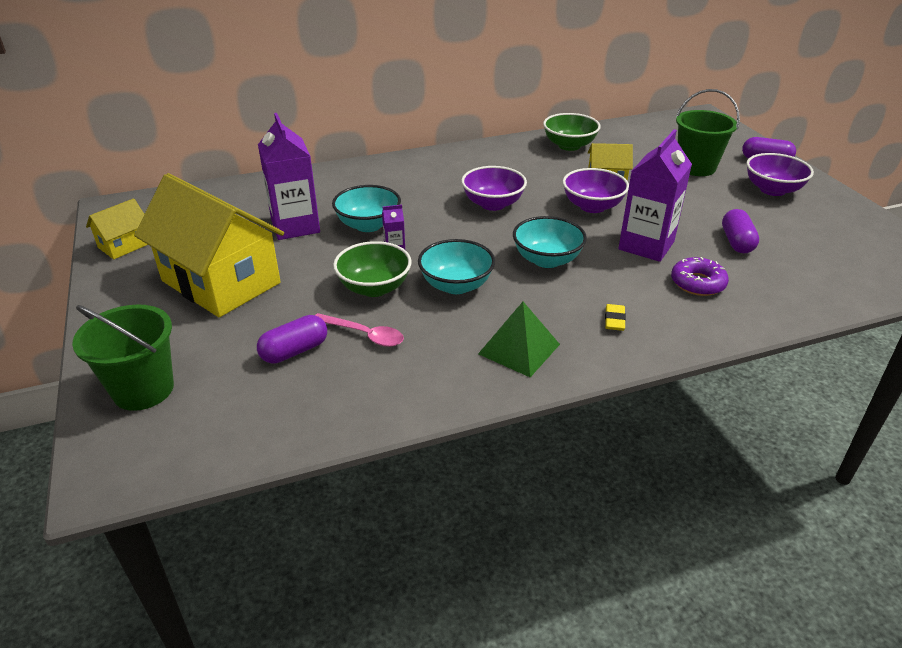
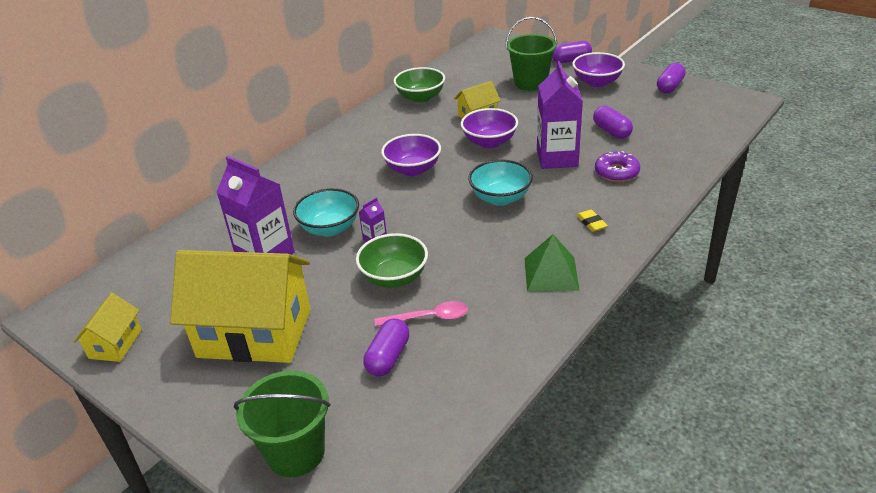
camera: 30 degrees left, 0 degrees up
(456, 285) = (455, 247): turquoise bowl -> none
(859, 222) = (670, 87): none -> purple capsule

